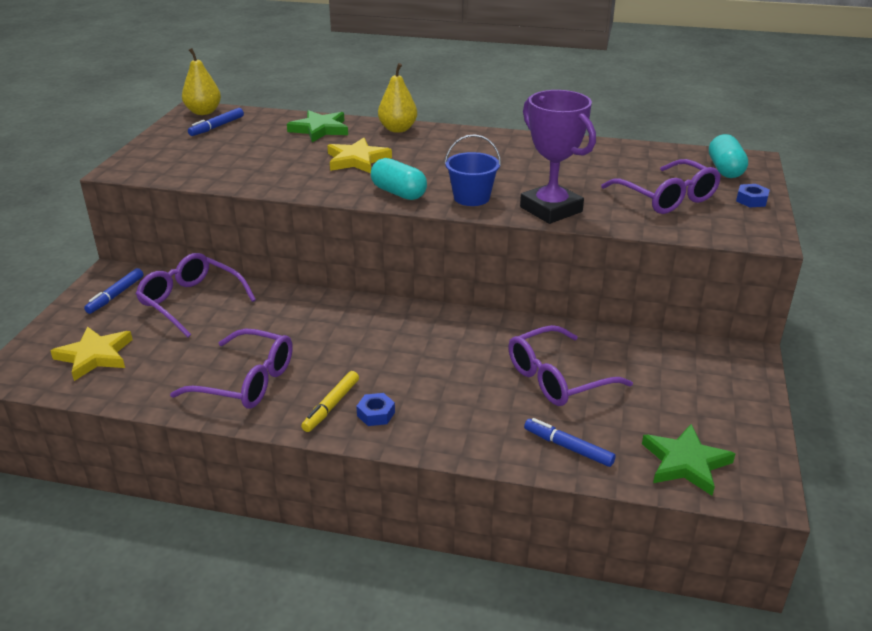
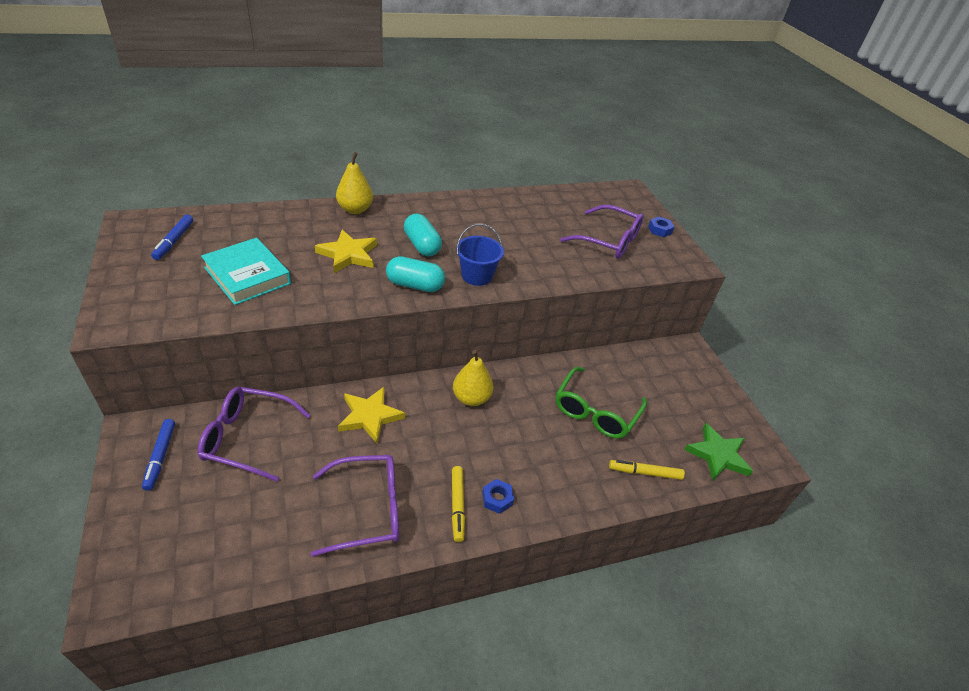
camera: 35 degrees left, 10 degrees up
(95, 356) = (195, 539): yellow star -> yellow star (370, 416)
(203, 112) = (142, 224): yellow pear -> yellow pear (471, 398)
(253, 159) = (247, 276): none -> turquoise book
(320, 129) = (283, 224): green star -> none
(551, 209) = (543, 273): purple trophy -> none
(557, 378) = (595, 411): purple glasses -> green glasses
(568, 447) = (645, 473): blue marker -> yellow marker
(725, 169) = (622, 203): turquoise capsule -> turquoise capsule (422, 245)

